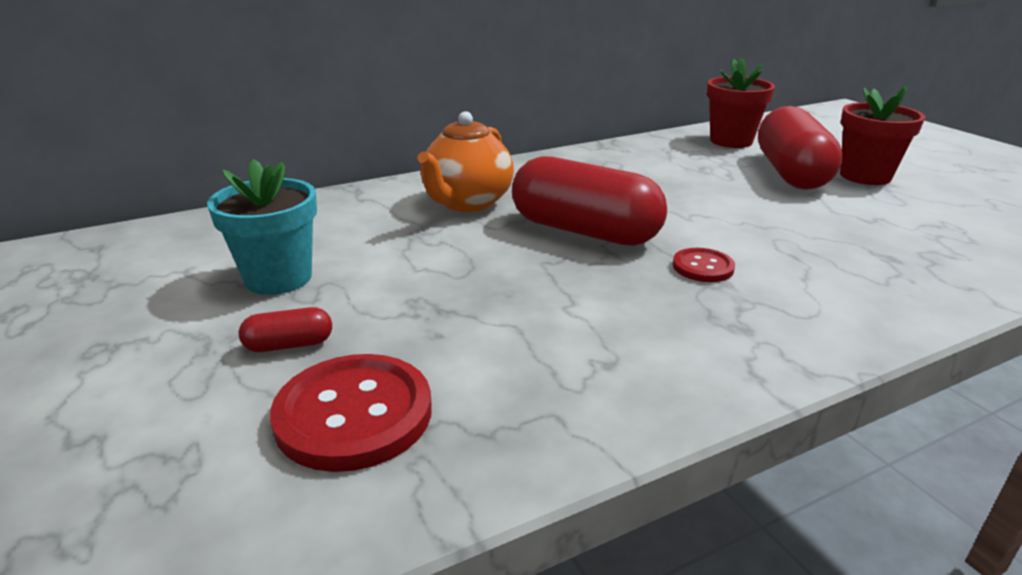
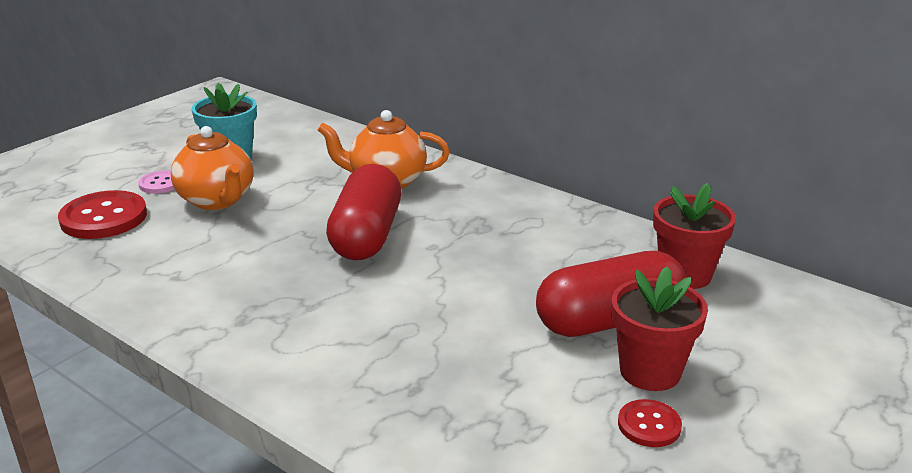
camera: 65 degrees right, 0 degrees up
(289, 345) = (160, 184): red capsule -> pink button
(403, 304) = (217, 200): none -> orange teapot
(703, 267) = (332, 293): red button -> red button (649, 425)

